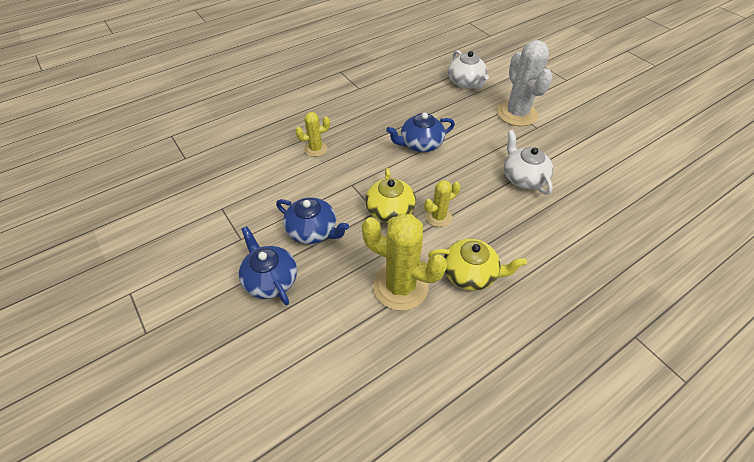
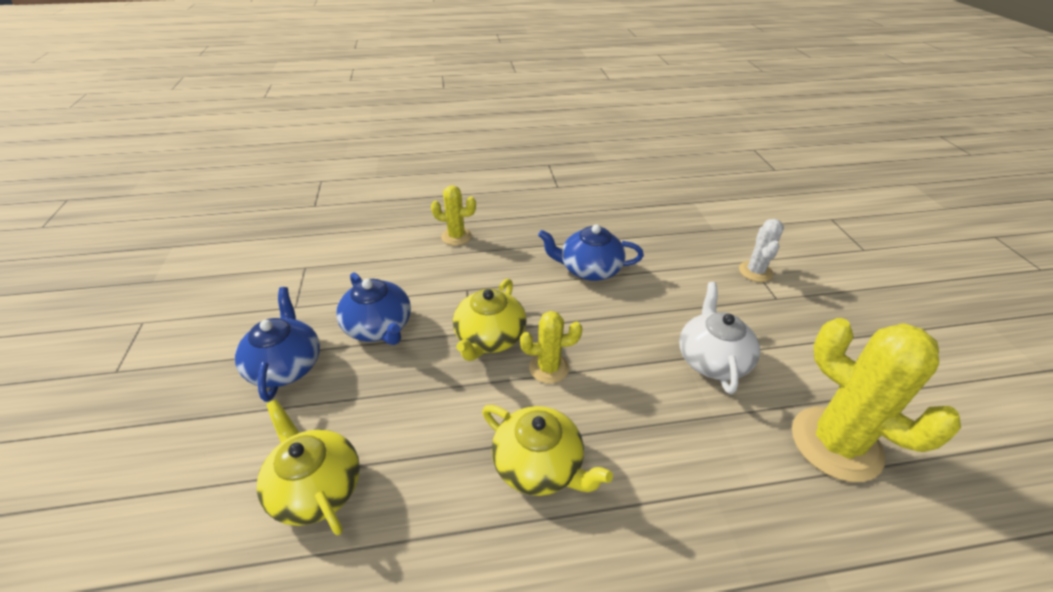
camera: 25 degrees right, 10 degrees down
(354, 340) = (316, 487): none -> yellow teapot
(400, 286) = (430, 441): yellow cactus -> yellow cactus (836, 443)
(466, 82) = (703, 214): white teapot -> none
(517, 113) = (755, 271): white cactus -> white cactus, size x0.53

